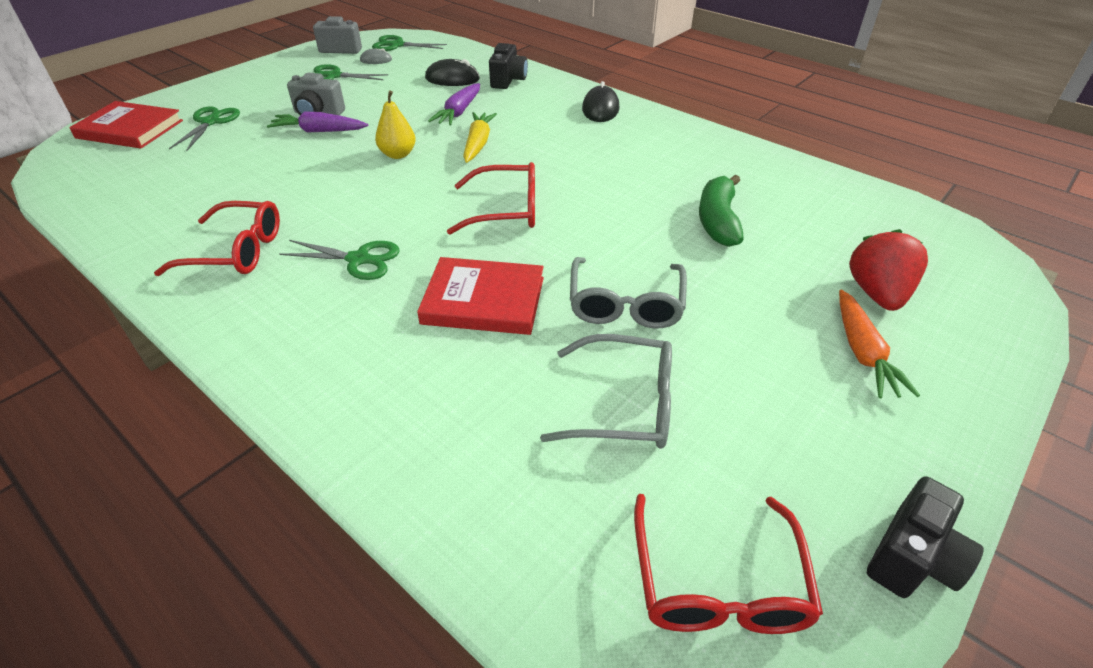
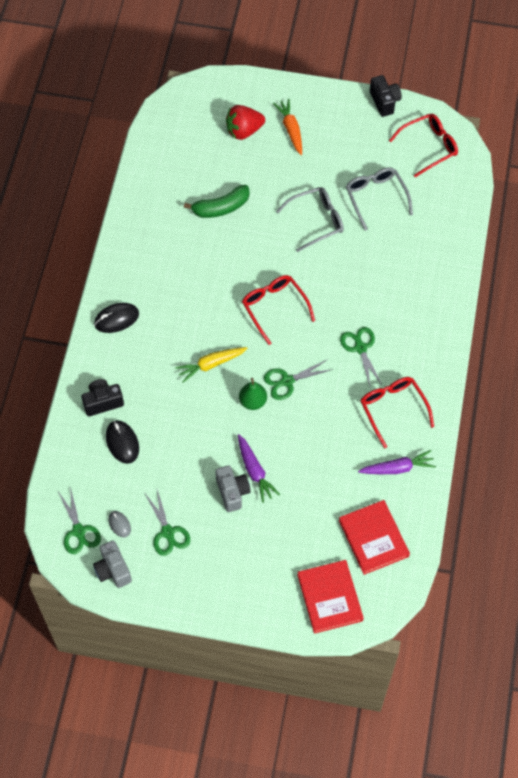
camera: 120 degrees left, 20 degrees up
(210, 122) = (287, 553): green scissors -> green scissors (287, 381)
(398, 154) = (253, 401): yellow pear -> green pear
(459, 112) = (174, 403): purple carrot -> purple carrot (397, 468)
(483, 300) = (352, 276): red book -> red book (373, 538)
(863, 353) = (291, 129): orange carrot -> orange carrot turned 75 degrees counterclockwise
(912, 558) = (384, 102): black camera -> black camera turned 60 degrees clockwise

